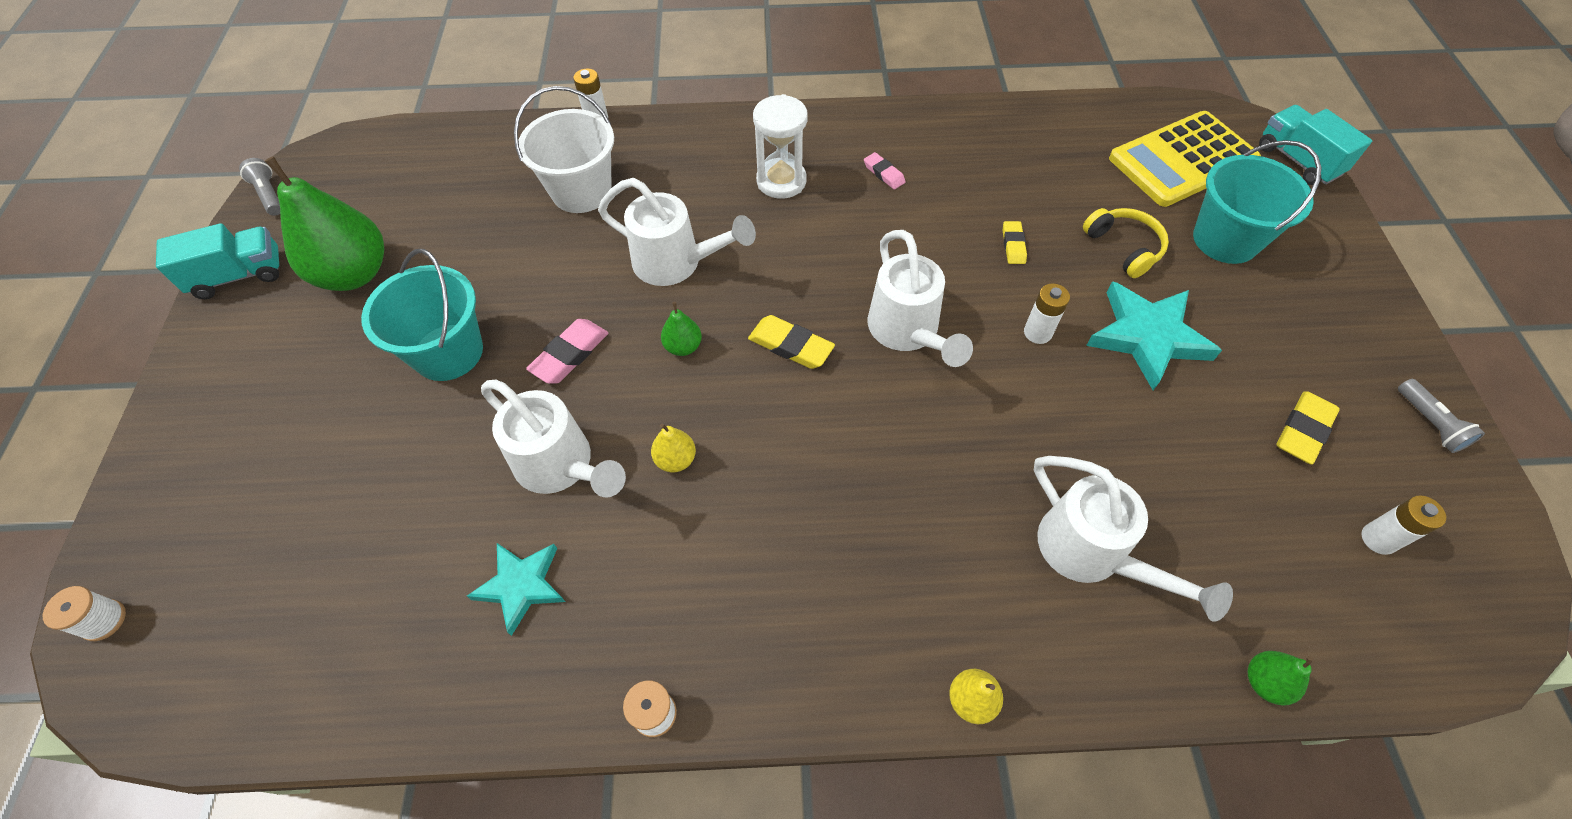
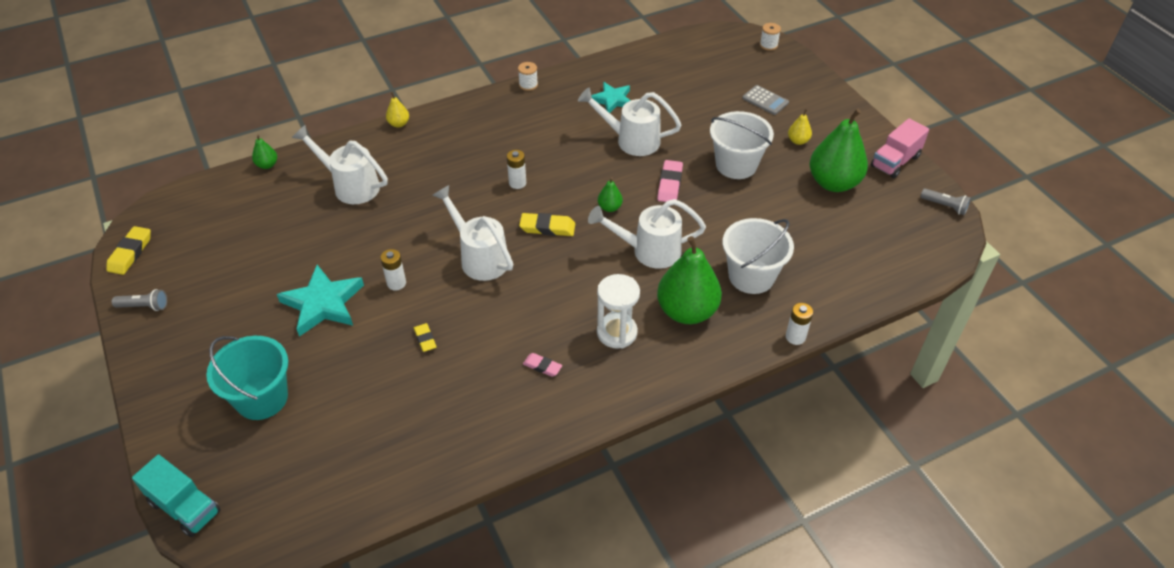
camera: 155 degrees right, 10 degrees down
(239, 275) = (895, 161): turquoise truck -> pink truck
(273, 467) = (765, 100): none -> grey calculator
(448, 352) = (736, 165): turquoise bucket -> white bucket
(675, 459) = (577, 159): yellow pear -> yellow pear (798, 141)
(687, 178) = (687, 311): none -> green pear
(1124, 247) = (342, 365): yellow headphones -> none
(1182, 160) = (293, 470): yellow calculator -> none
(1303, 430) = (227, 277): yellow eraser -> yellow eraser (130, 253)
(1378, 539) = (196, 236): white battery -> white battery (517, 183)
(1429, 423) = (144, 306): grey flashlight -> grey flashlight turned 135 degrees clockwise

